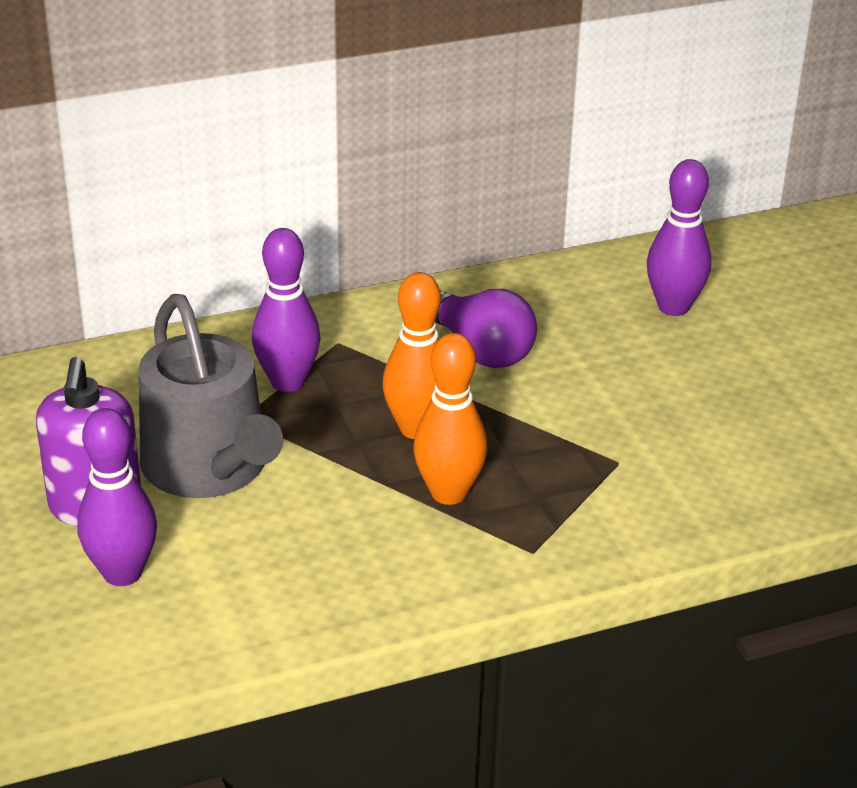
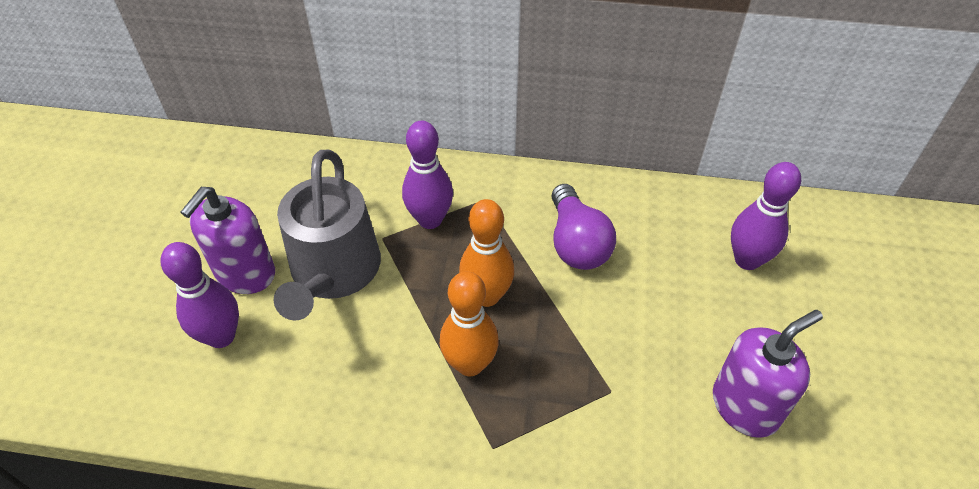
camera: 30 degrees right, 15 degrees up
(759, 427) = (745, 406): none -> purple soap dispenser

